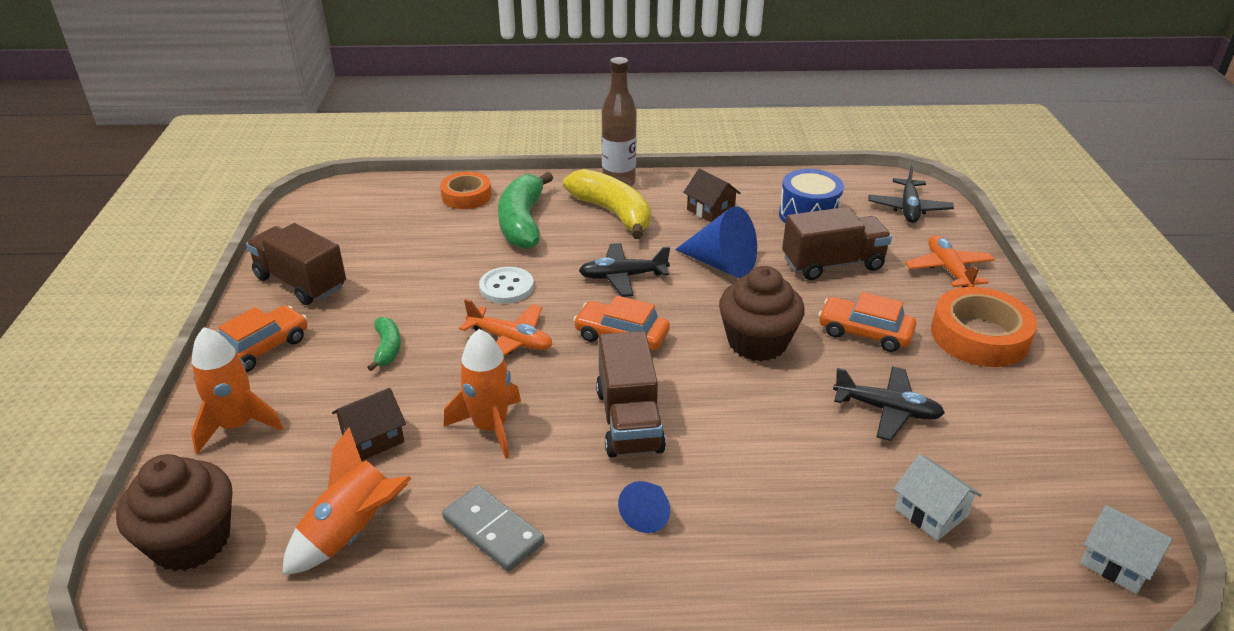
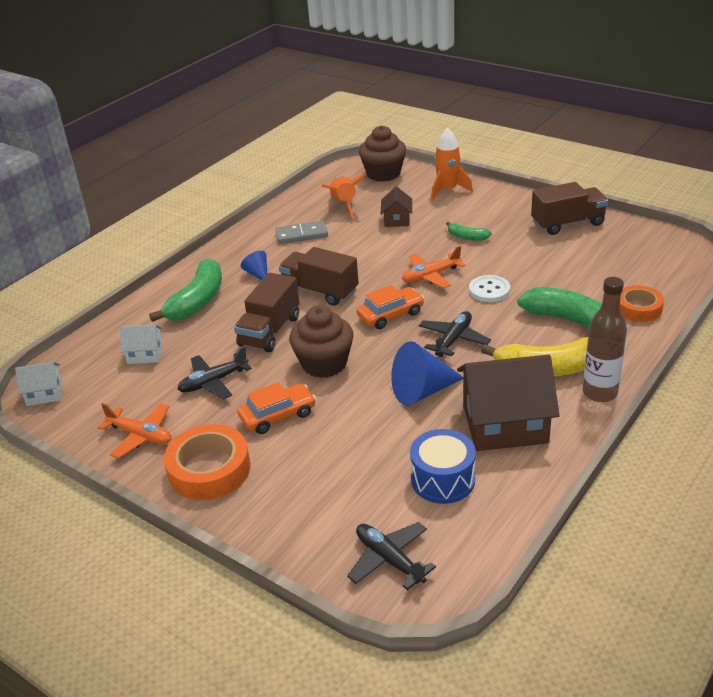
camera: 130 degrees right, 0 degrees up
(262, 348) = (507, 203): orange car -> none
(490, 427) = (366, 250): orange rocket -> none
(710, 210) = (505, 424): brown house -> brown house, size x2.03
(776, 541) = (198, 301): none -> green banana
(832, 264) = (363, 449): brown truck -> brown truck (270, 331)
(948, 270) = (285, 513): orange plane -> orange plane (140, 436)

